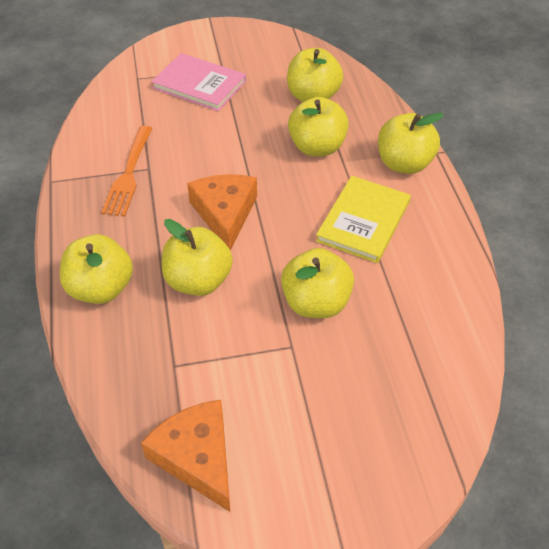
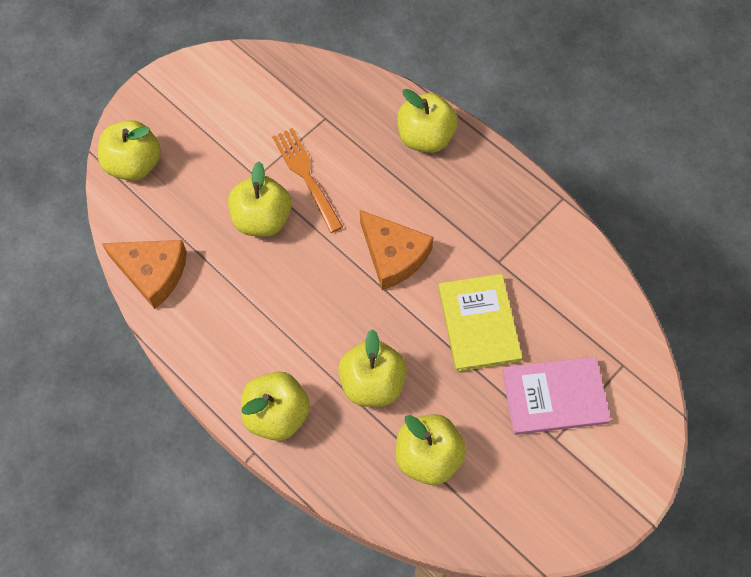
camera: 145 degrees right, 15 degrees up
(129, 173) = (509, 245): orange fork -> orange fork (307, 176)
(197, 457) = (264, 76): orange cheese -> orange cheese (152, 273)
(198, 281) = (362, 185): yellow apple -> yellow apple (134, 164)
(363, 221) = (273, 320): yellow book -> yellow book (479, 324)

